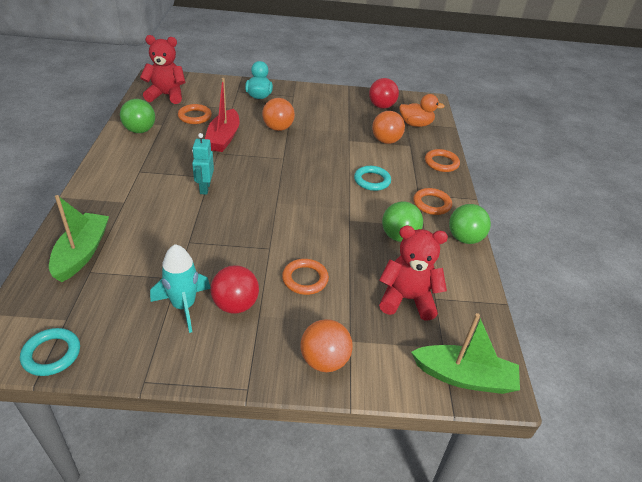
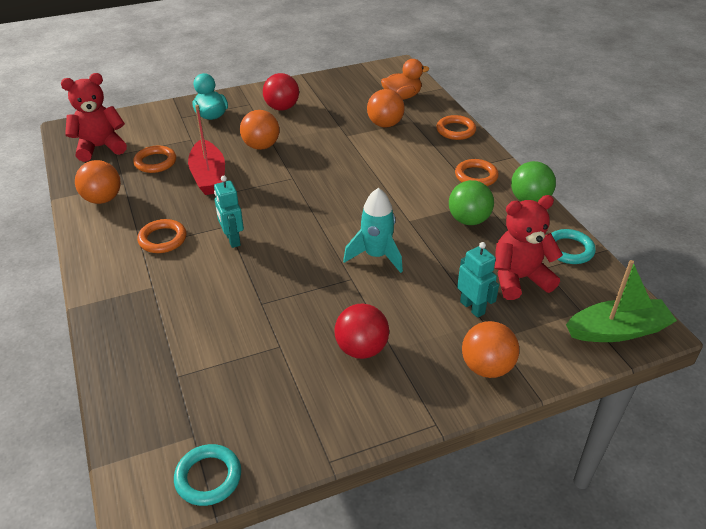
camera: 20 degrees left, 0 degrees up
(82, 253) = (151, 360): green boat -> none
(140, 130) = (103, 199): green ball -> orange ball
(184, 306) = (310, 371): turquoise rocket -> turquoise rocket (376, 256)
(305, 279) = (410, 296): orange ring -> orange ring (162, 239)
(349, 307) = (472, 307): none -> turquoise robot
(372, 180) = (401, 171): turquoise ring -> turquoise ring (569, 249)
(381, 106) = (353, 87): red ball -> red ball (282, 108)

